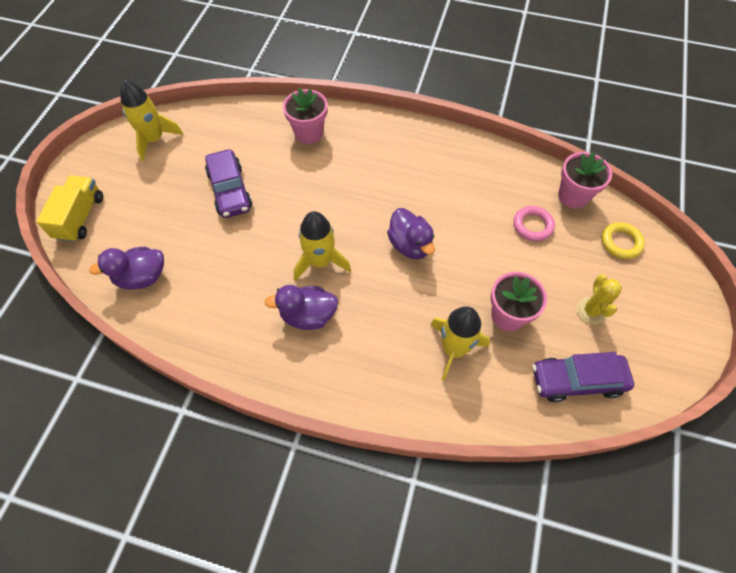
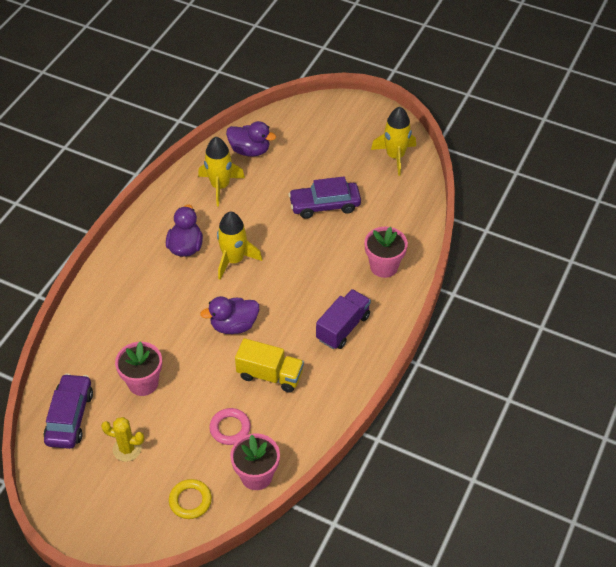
camera: 100 degrees right, 10 degrees down
(80, 217) = (317, 114): yellow truck -> yellow truck (270, 375)
(142, 277) = (250, 150): purple duck -> purple duck turned 120 degrees clockwise
(390, 155) = (343, 327): none -> purple truck
(453, 349) = (126, 337): yellow rocket -> yellow rocket (220, 186)

